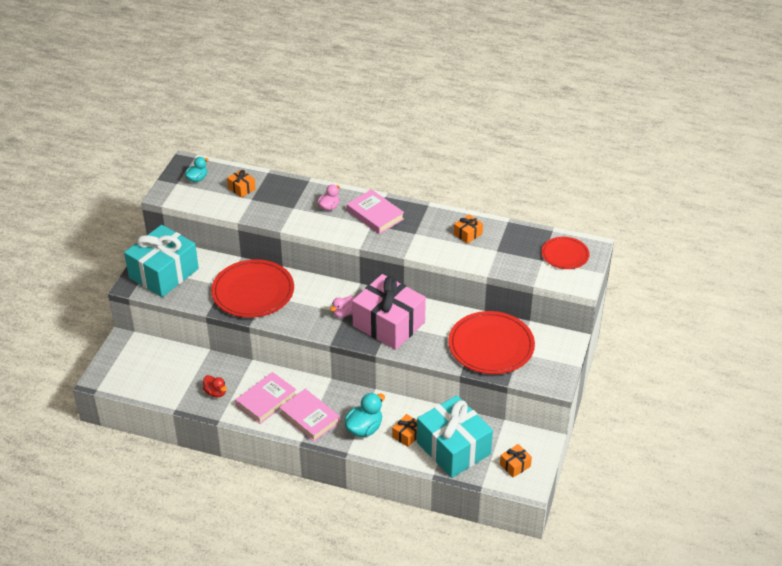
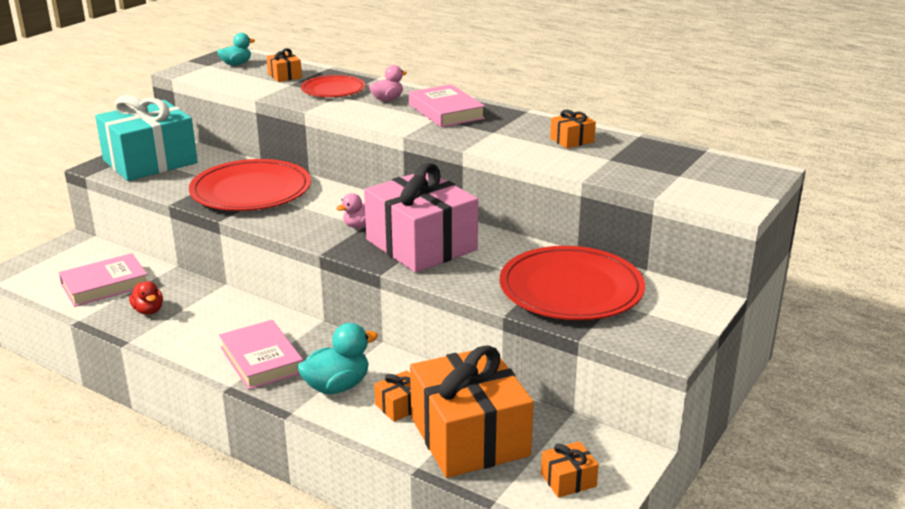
camera: 15 degrees right, 15 degrees down
(266, 400) = (212, 330): pink book -> pink book (105, 285)
(453, 448) = (469, 436): turquoise gift -> orange gift
(565, 255) = (719, 174): red plate -> red plate (333, 90)

